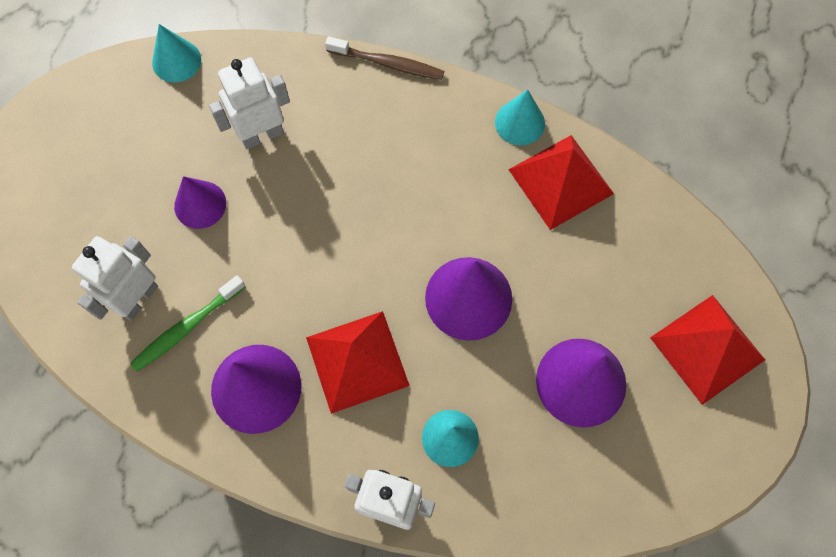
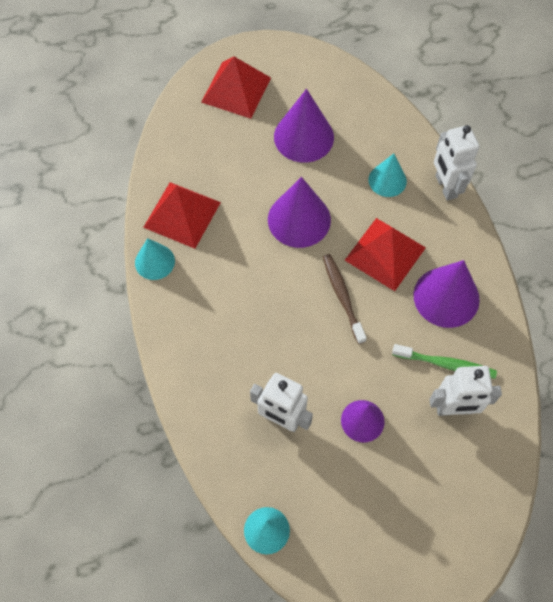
camera: 125 degrees left, 5 degrees down
(388, 63) = (164, 373): brown toothbrush -> brown toothbrush (342, 297)

